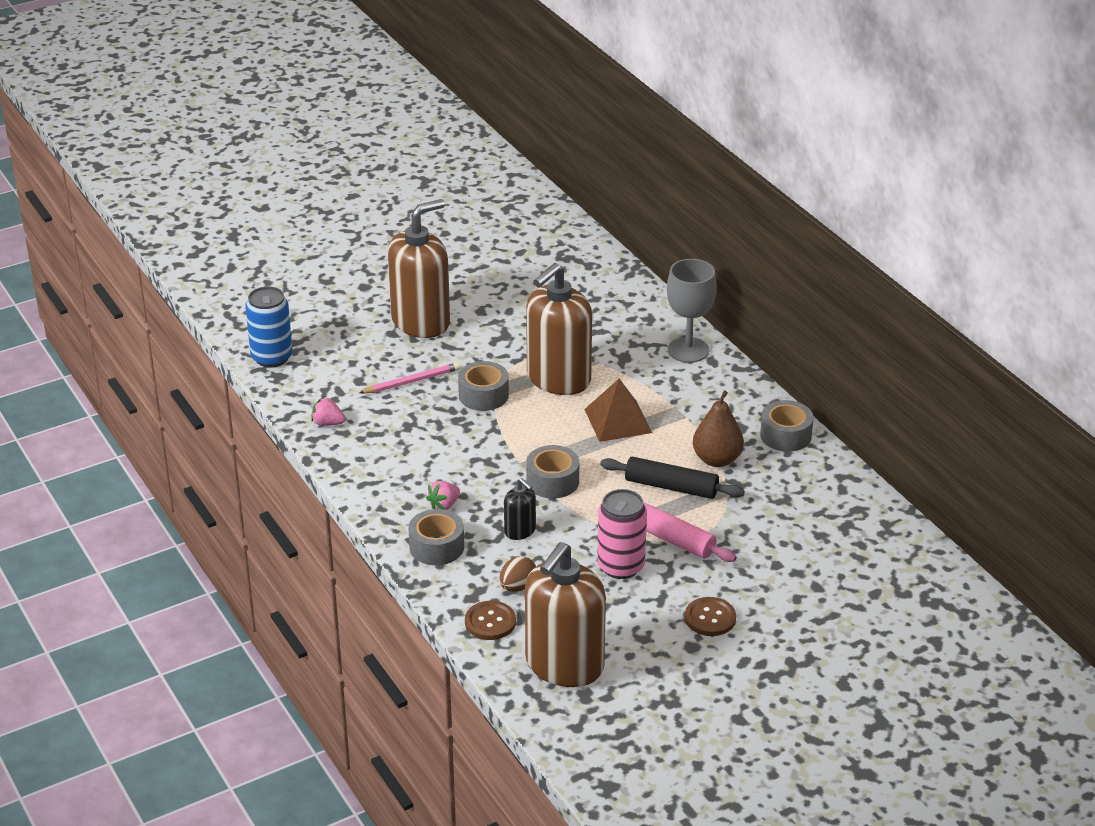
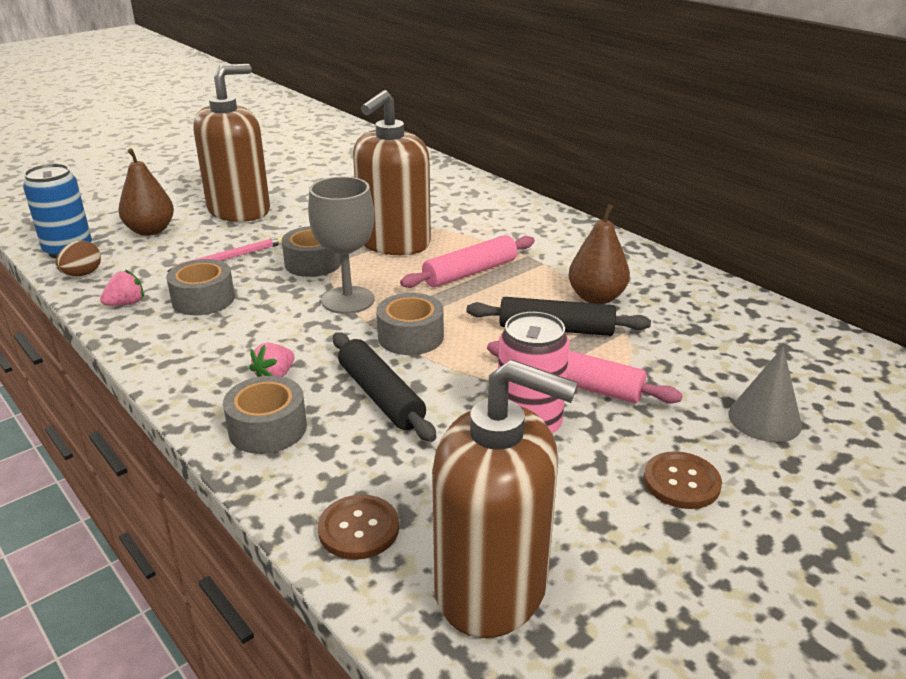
camera: 10 degrees left, 5 degrees down
(327, 423) = (126, 303): pink strawberry -> pink strawberry turned 135 degrees clockwise
(341, 340) = (150, 231): none -> brown pear
(517, 587) = (391, 470): brown egg -> brown egg (82, 274)
(520, 531) = (381, 396): black soap dispenser -> black rolling pin
(564, 665) = (492, 587): brown soap dispenser -> brown soap dispenser turned 90 degrees counterclockwise
(617, 420) = (470, 272): brown pyramid -> pink rolling pin
(688, 350) = (522, 211): grey goblet -> grey goblet (348, 300)
(785, 435) = (659, 270): grey tape -> grey tape (203, 299)
(794, 581) = (764, 419): none -> grey cone

